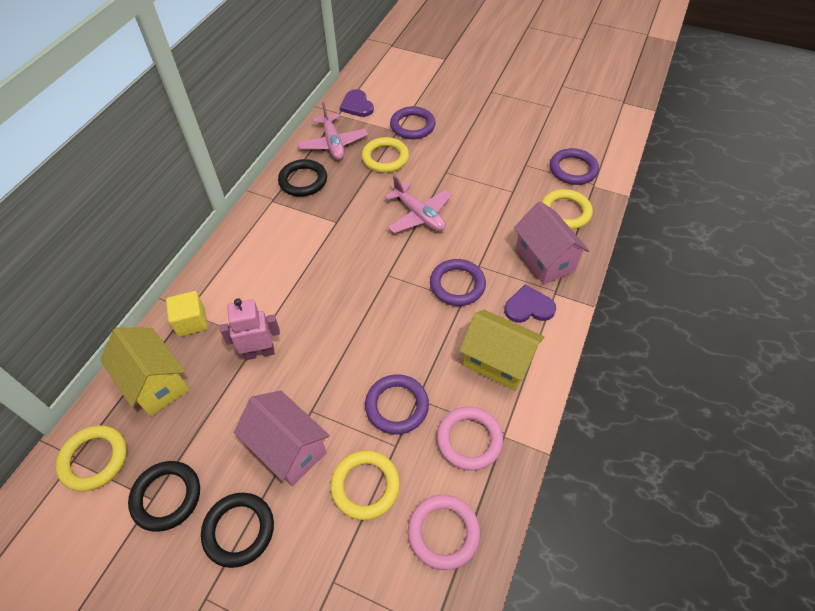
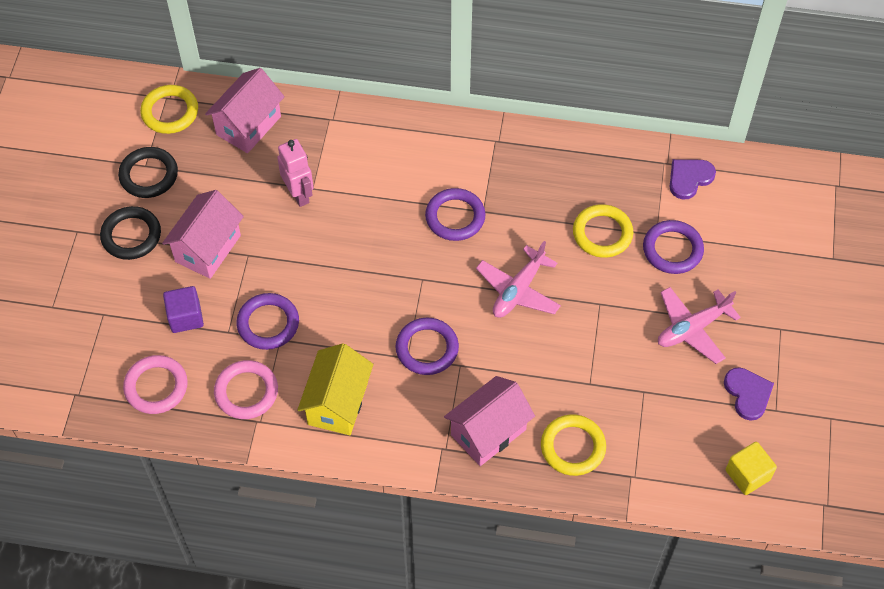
camera: 75 degrees right, 5 degrees up
(156, 383) = (248, 125): yellow house -> pink house
(191, 322) = (319, 127): yellow cube -> yellow cube (747, 475)
(303, 181) = (535, 161): black ring -> none
(333, 144) = (608, 173): pink plane -> pink plane (692, 328)
(365, 486) = (185, 317): yellow ring -> purple cube
(528, 307) = (415, 424): purple heart -> purple heart (748, 393)
(573, 169) = (654, 449): purple ring -> purple ring (455, 217)

